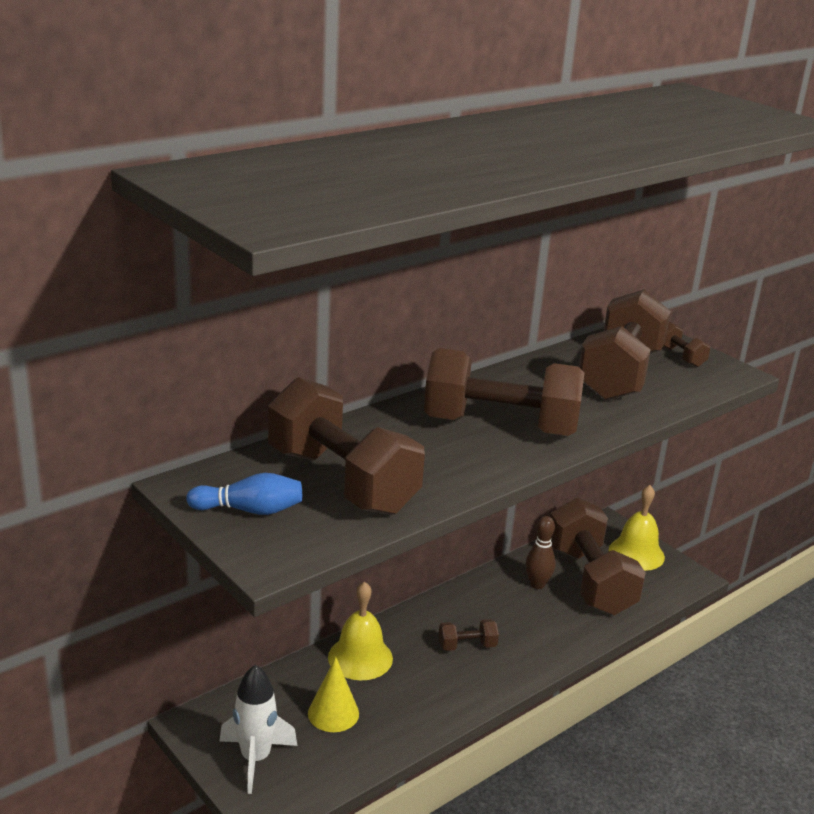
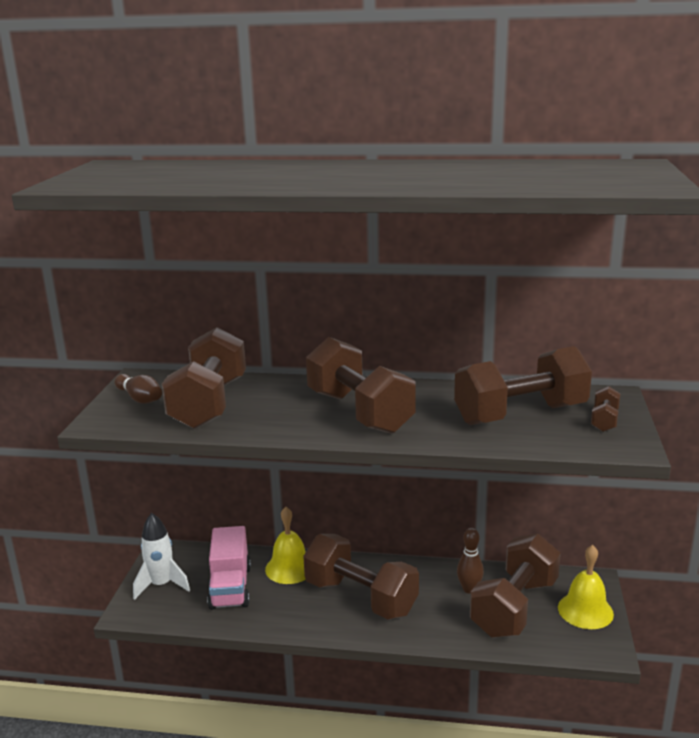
camera: 50 degrees right, 5 degrees down
(249, 510) = (140, 398): blue bowling pin -> brown bowling pin
(333, 713) = (230, 587): yellow cone -> pink truck
(467, 646) = (361, 598): brown dumbbell -> brown dumbbell, size x2.39

